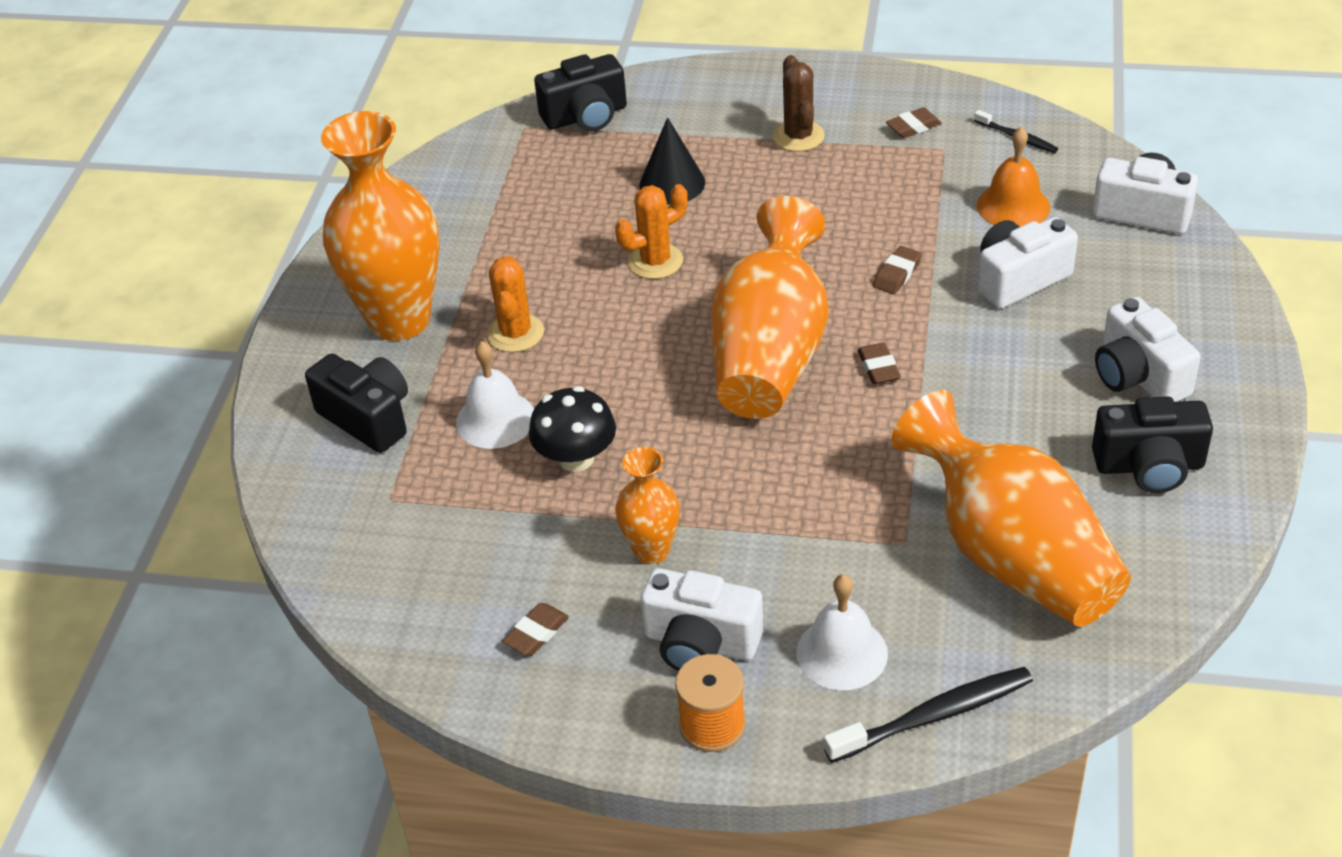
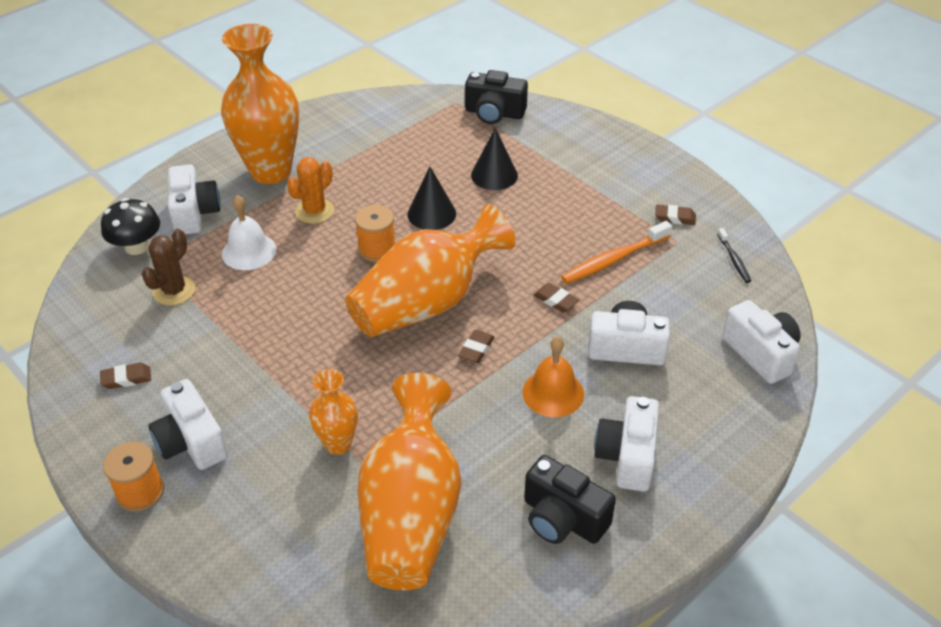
camera: 35 degrees right, 0 degrees up
(368, 418) = (194, 213): black camera -> white camera
(576, 458) = (260, 297): black mushroom -> black mushroom (137, 246)
(643, 332) = (377, 249): none -> orange spool
(651, 551) = (232, 373): orange vase -> orange vase (338, 444)
(655, 261) = (431, 214): orange cactus -> black cone
(798, 136) = (598, 186): brown cactus -> brown cactus (174, 291)
(842, 653) = (251, 502): white bell -> none
(897, 274) = (555, 300): brown eraser -> brown eraser turned 60 degrees clockwise
(904, 201) = (614, 259): none -> orange toothbrush
(934, 715) = (251, 577): black toothbrush -> none
(1013, 206) = (678, 300): orange bell -> orange bell (553, 393)

